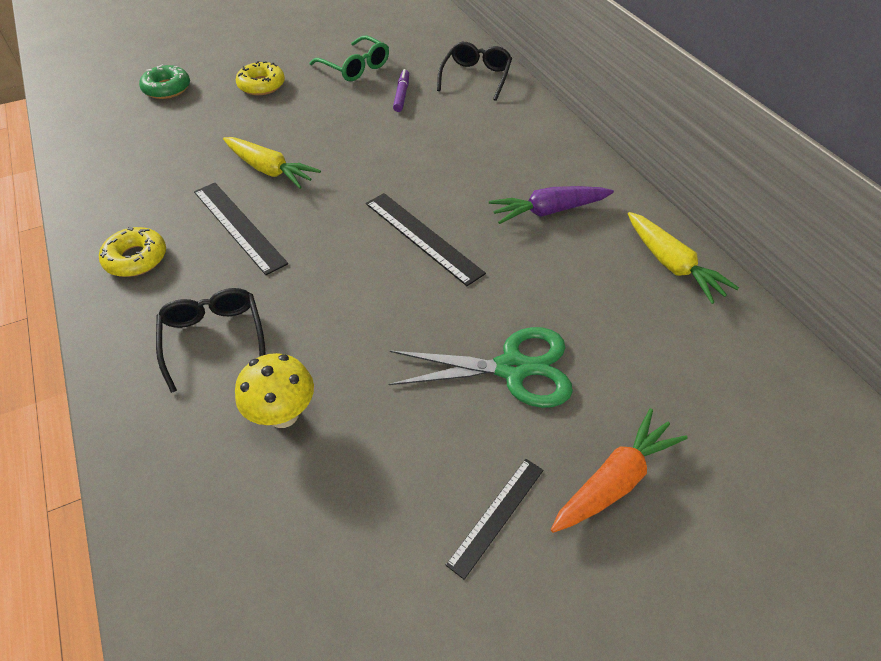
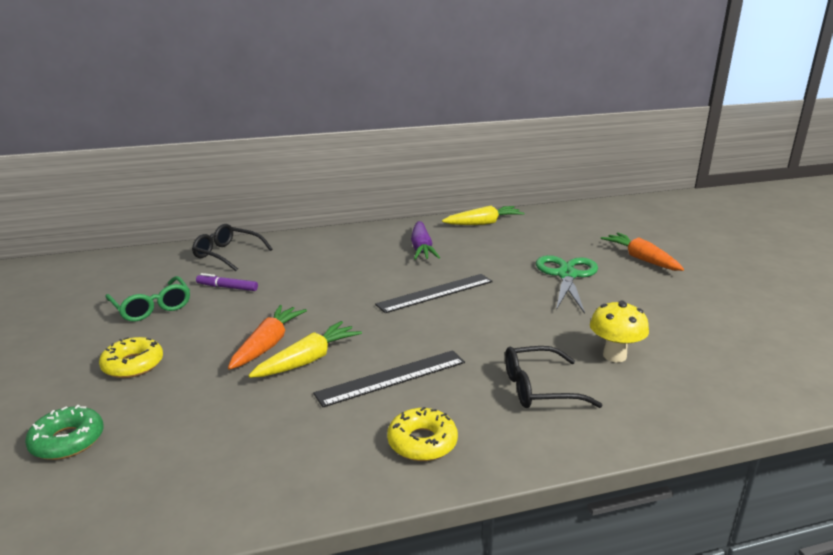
camera: 80 degrees left, 25 degrees down
(295, 142) = (268, 345): none -> orange carrot
(355, 67) = (152, 307): green glasses -> green glasses turned 90 degrees clockwise
(496, 515) = (672, 290): black ruler -> none

